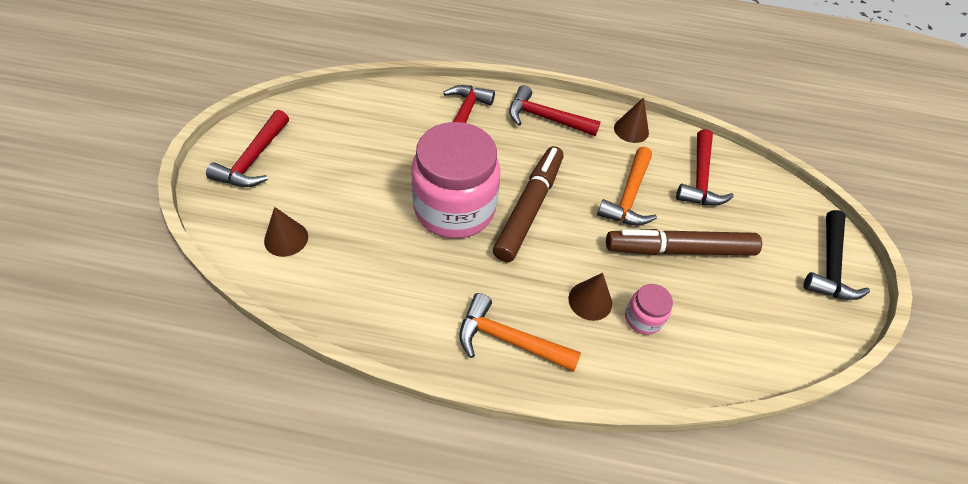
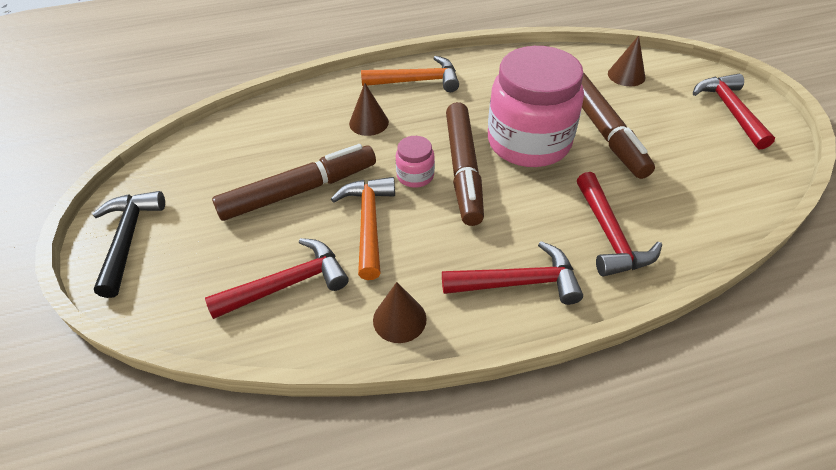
camera: 160 degrees right, 5 degrees down
(381, 189) = (604, 131): none -> brown marker
(643, 318) = (320, 127): pink jar -> pink jar (415, 176)
(700, 178) = (288, 284): red hammer -> red hammer turned 75 degrees clockwise

